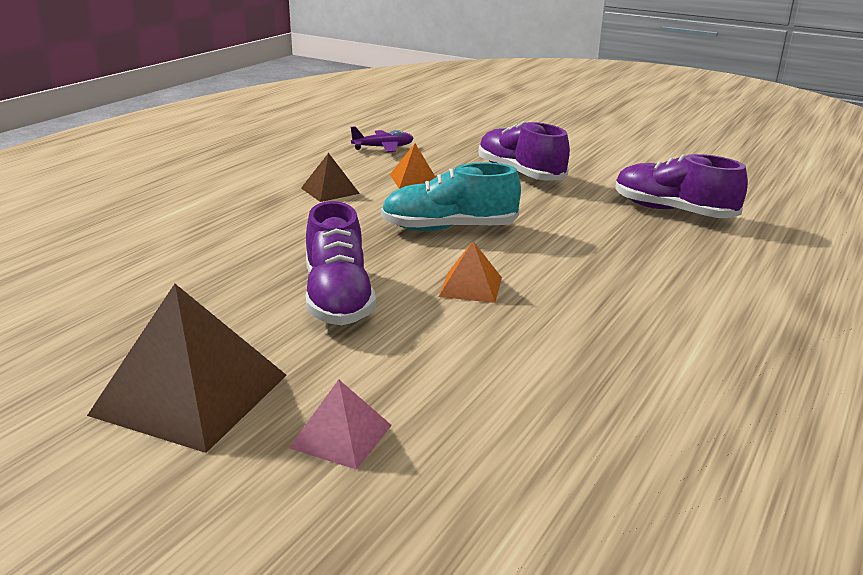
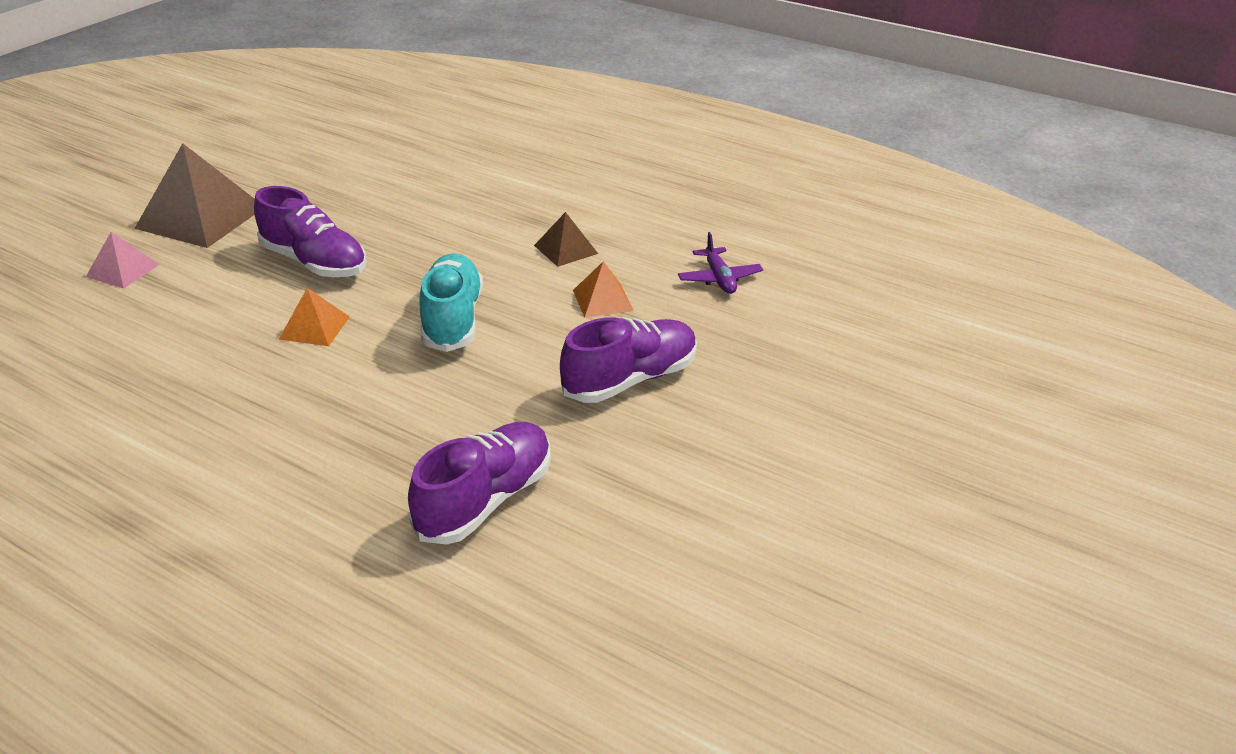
camera: 90 degrees right, 10 degrees up
(338, 299) = (314, 262): purple shoe -> purple shoe turned 135 degrees counterclockwise

